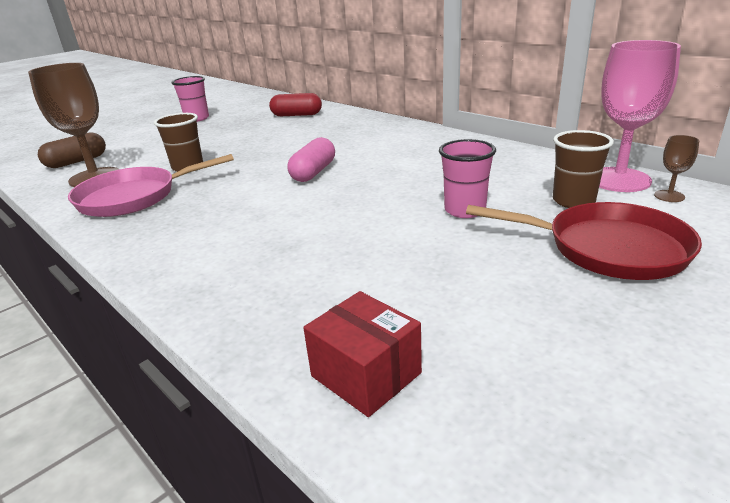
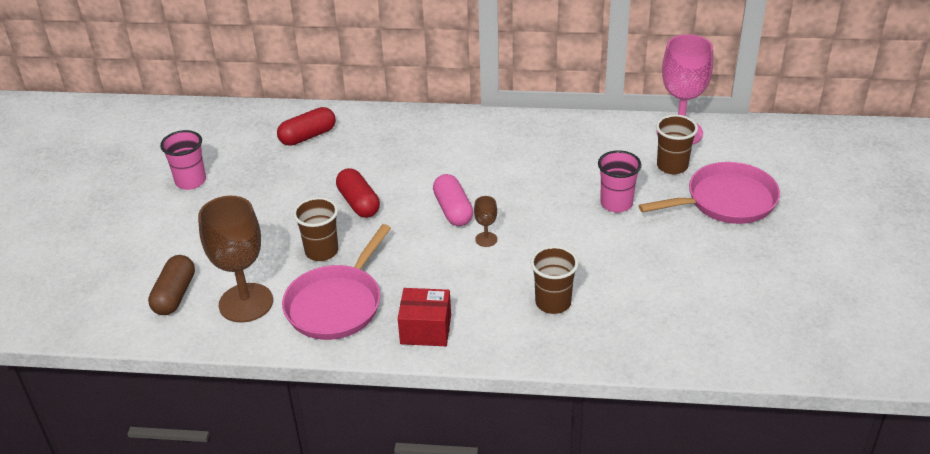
camera: 40 degrees left, 10 degrees up
(260, 151) = (358, 203): none -> red capsule
(273, 261) = (553, 303): none -> brown cup
(366, 374) = (698, 338): red box -> red box (426, 329)
(607, 248) = (726, 201): red pan -> pink pan
(669, 196) = (720, 139): brown goblet -> brown goblet (486, 239)

